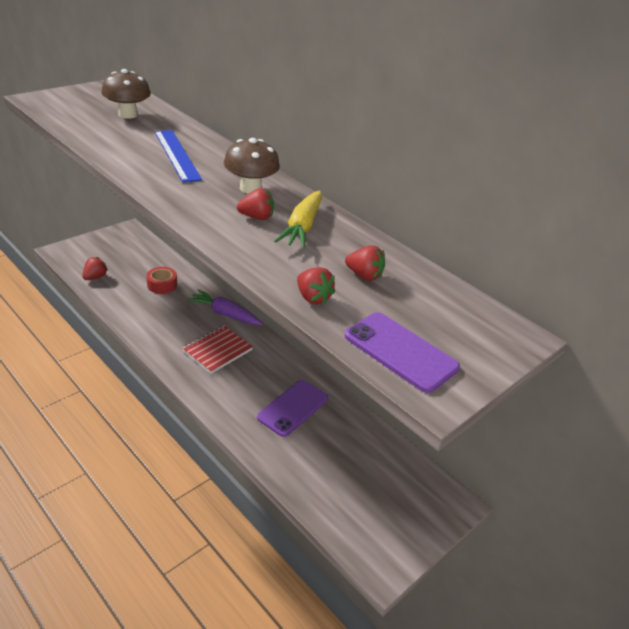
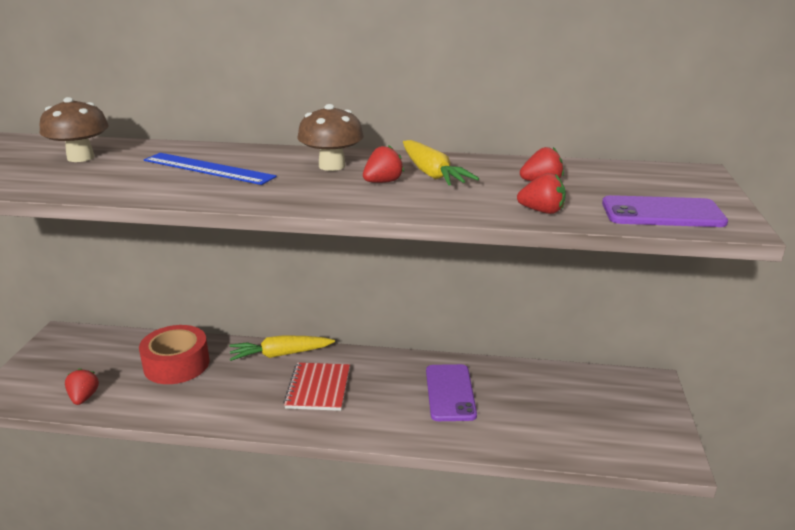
camera: 35 degrees left, 10 degrees down
(162, 285) = (176, 364): red tape -> red tape, size x1.63
(225, 314) = (280, 354): purple carrot -> yellow carrot

